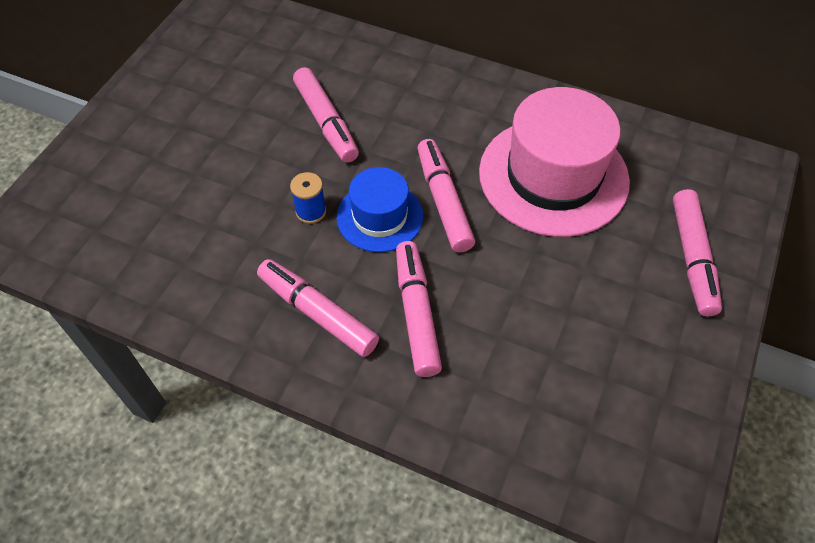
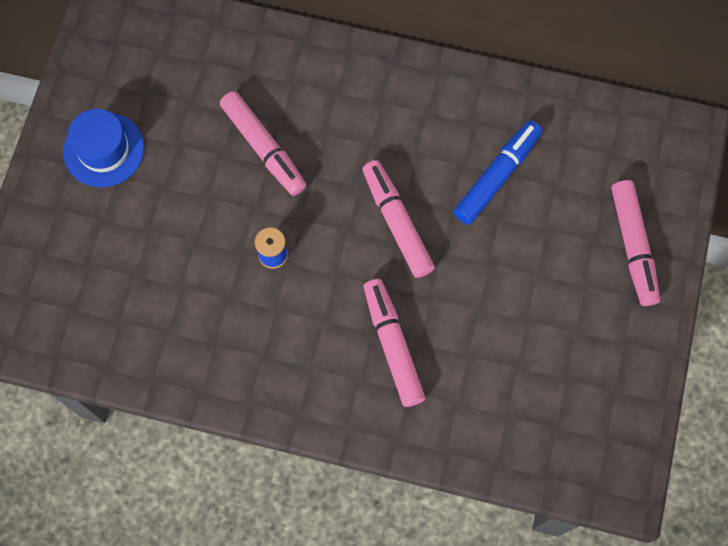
camera: 10 degrees left, 15 degrees up
(317, 313) = (304, 360): pink marker -> none
(380, 216) = (339, 249): blue hat -> blue hat (104, 150)
(553, 176) = (497, 176): pink hat -> blue marker

